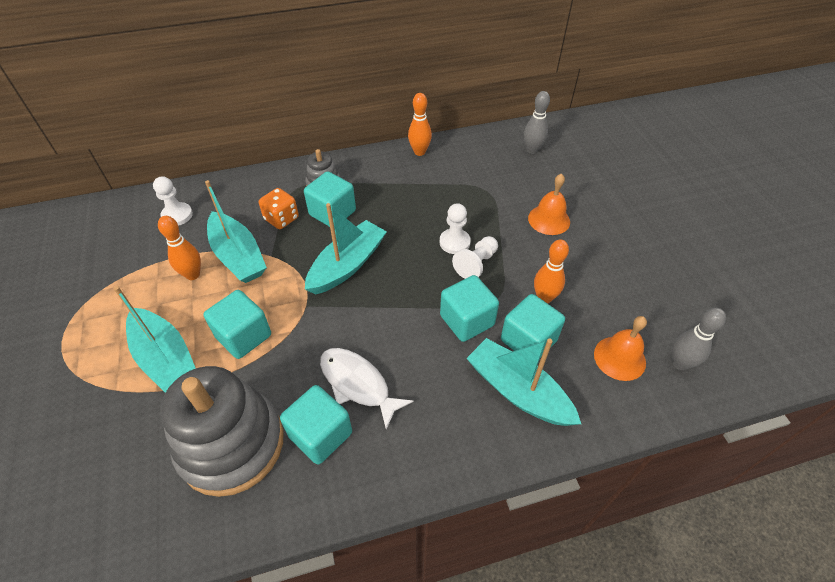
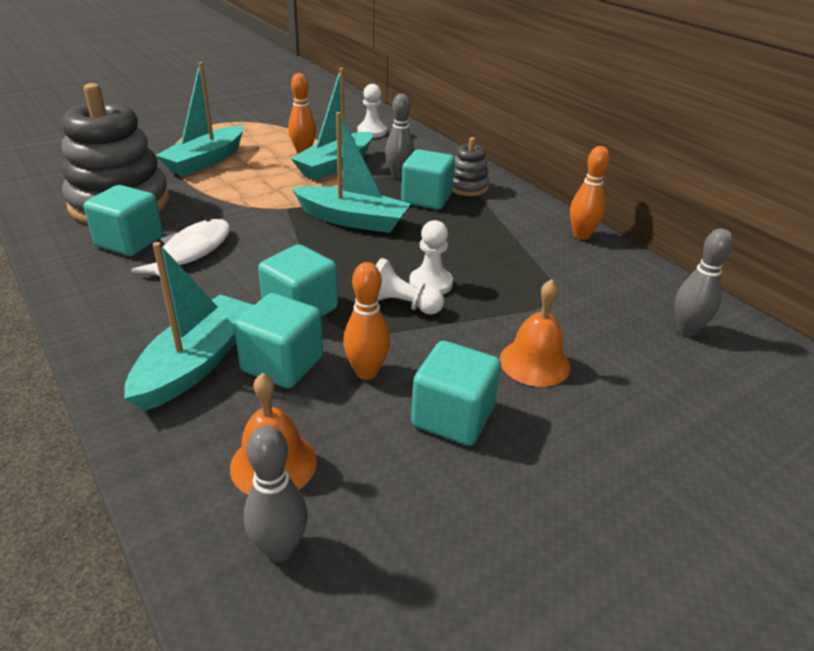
camera: 70 degrees right, 15 degrees down
(243, 336) = (239, 186): turquoise cube -> turquoise cube (453, 417)
(281, 219) = (399, 175): orange dice -> grey bowling pin

